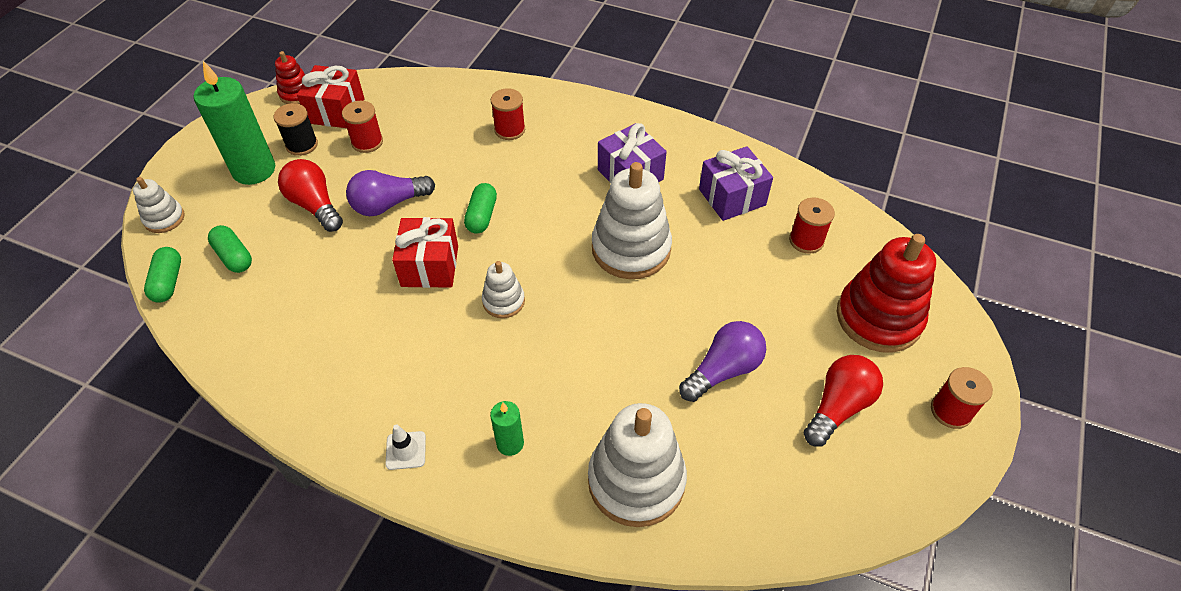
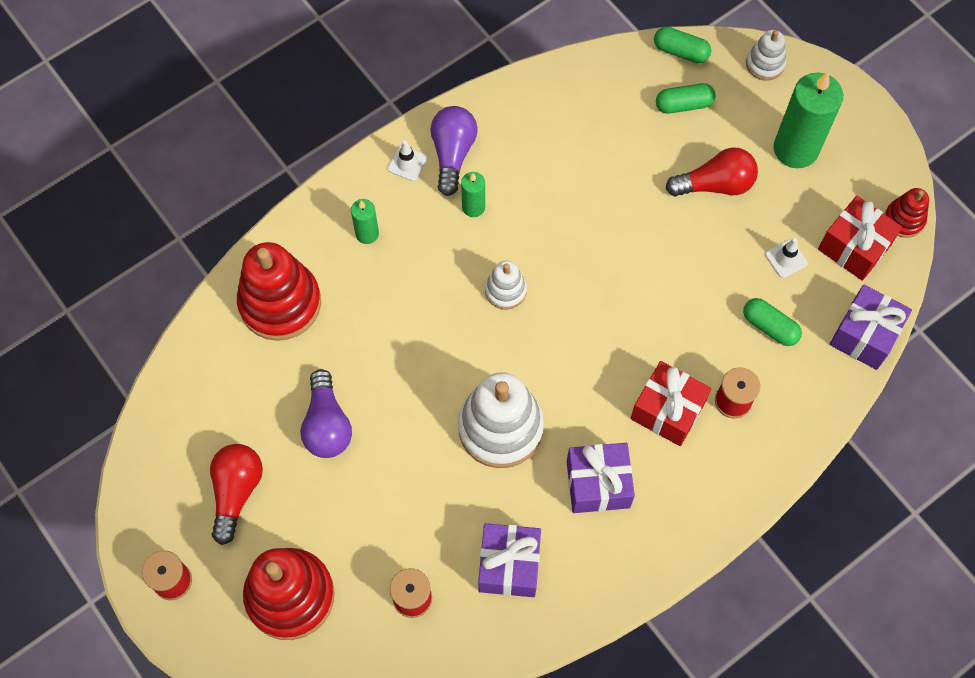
camera: 120 degrees right, 15 degrees up
(302, 145) = (813, 200): black spool -> none
(367, 142) = (786, 259): red spool -> white traffic cone
(388, 204) = (681, 245): purple light bulb -> purple light bulb (452, 154)
(411, 84) = (864, 335): none -> purple gift
(428, 366) = (473, 207): none -> green candle
(430, 266) = (582, 250): red gift -> red gift (667, 411)
(482, 216) = (619, 318): green capsule -> green capsule (769, 327)
(636, 481) = (280, 303): white stacking toy -> red stacking toy
(838, 407) = (236, 492): red light bulb -> red light bulb turned 150 degrees counterclockwise

